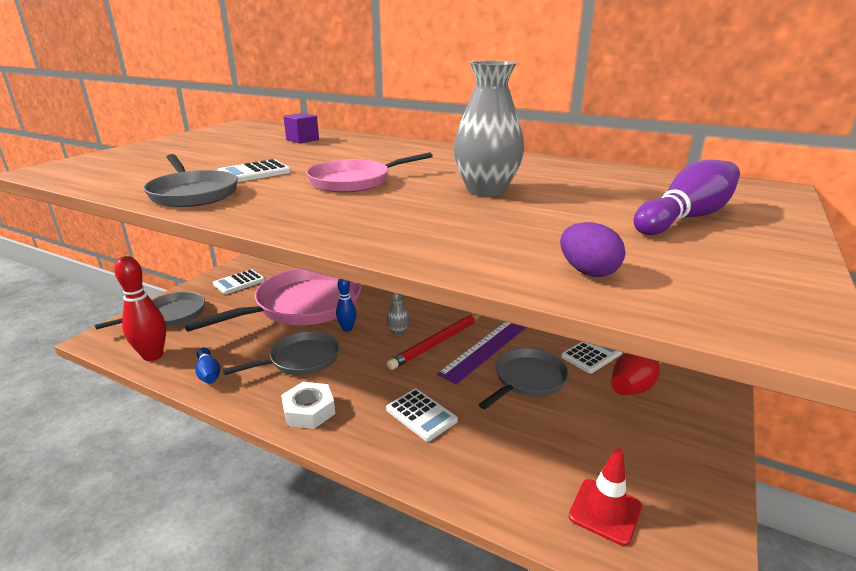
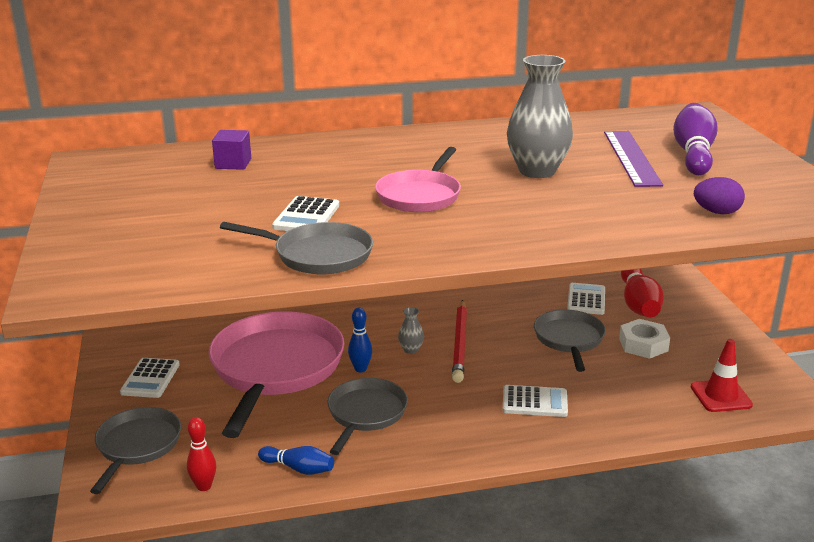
camera: 40 degrees left, 0 degrees up
(153, 355) = (204, 486): red bowling pin -> red bowling pin, size x0.58
(309, 411) = (446, 445): white nut -> white nut (643, 344)
(485, 349) = (505, 331): purple ruler -> purple ruler (631, 157)

